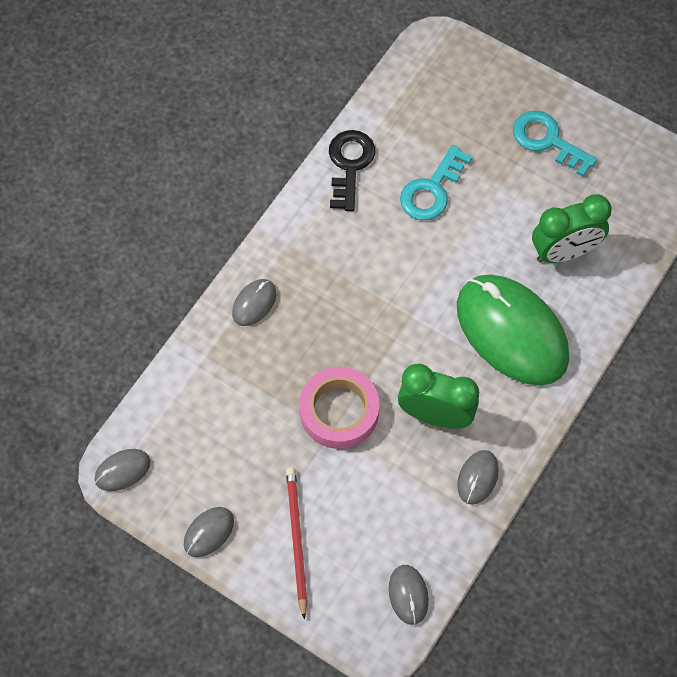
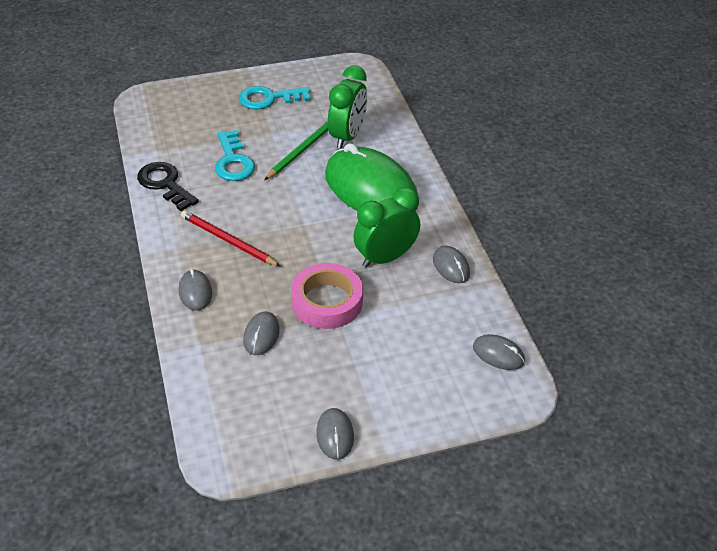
camera: 50 degrees left, 20 degrees down
(122, 471) = (226, 455): grey mouse -> grey mouse (261, 335)
(296, 540) = (395, 387): red pencil -> red pencil (228, 240)
(504, 231) = (302, 150): none -> green pencil
(511, 332) = (370, 189): green mouse -> green mouse turned 45 degrees clockwise

